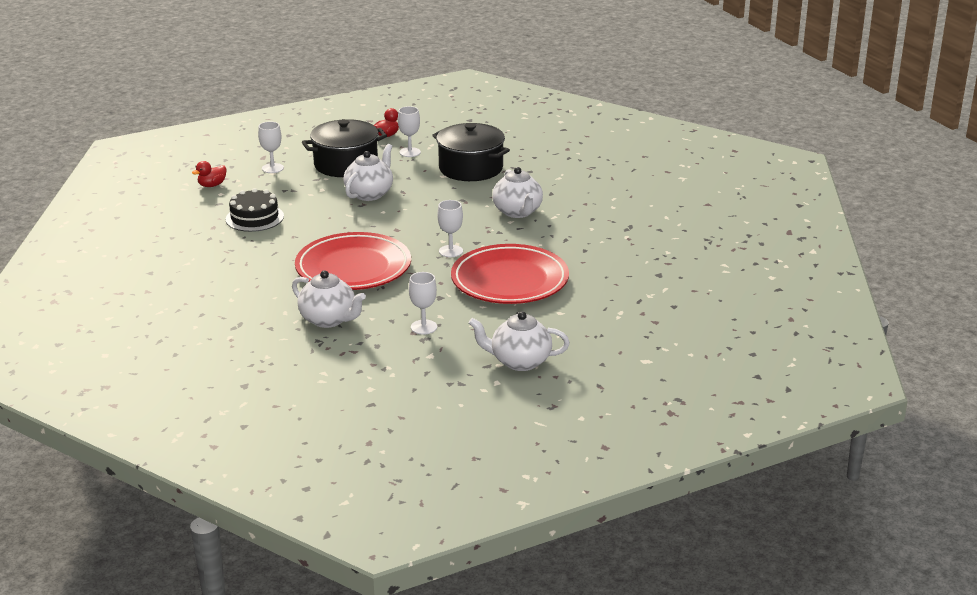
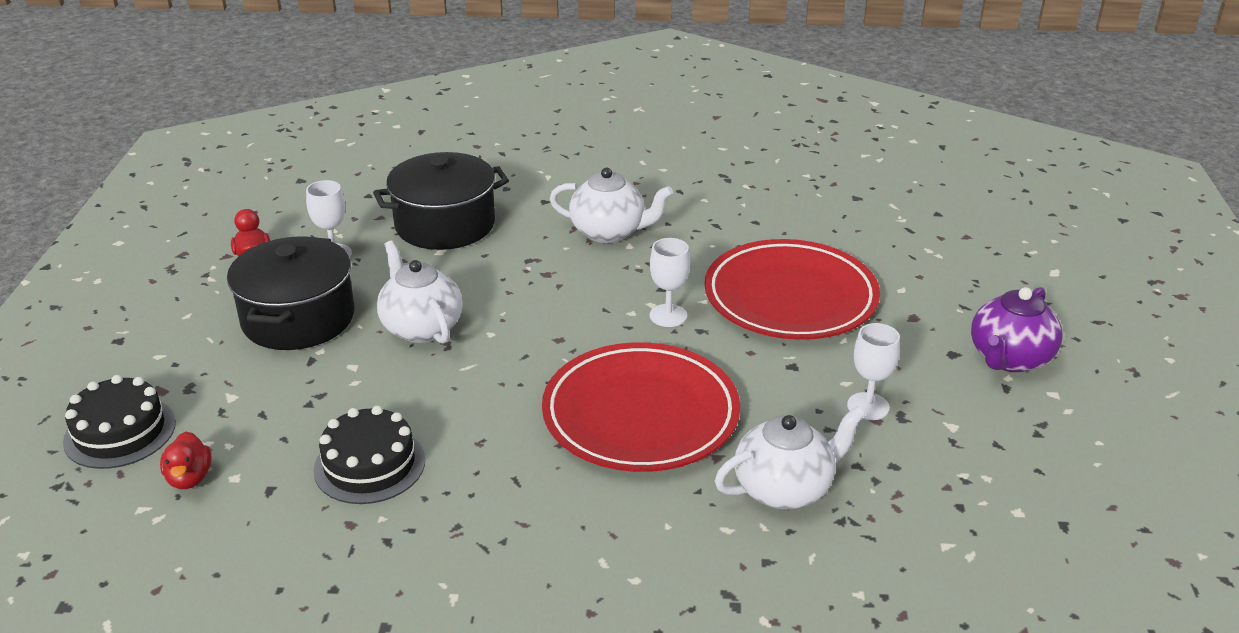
camera: 60 degrees left, 5 degrees up
(228, 160) = (120, 432): none -> black cake
(272, 168) = (215, 392): white goblet -> none
(519, 361) = (1009, 359): white teapot -> purple teapot

